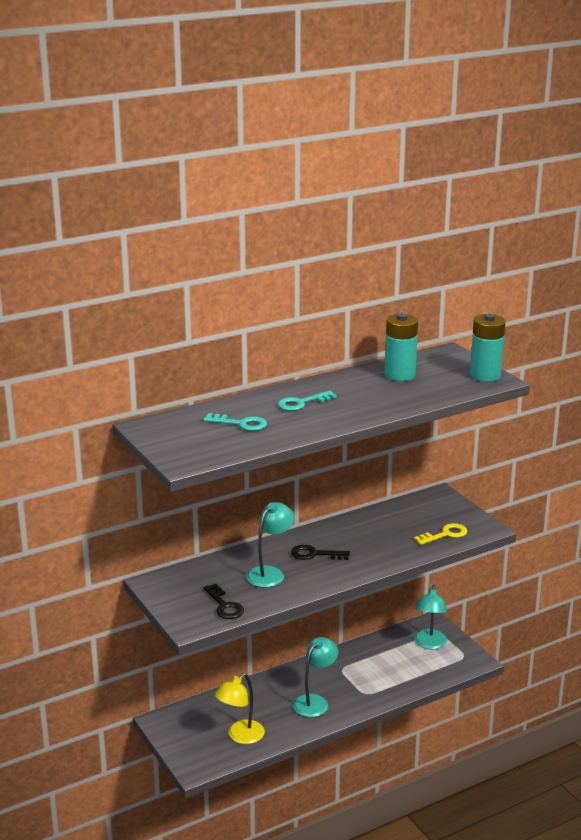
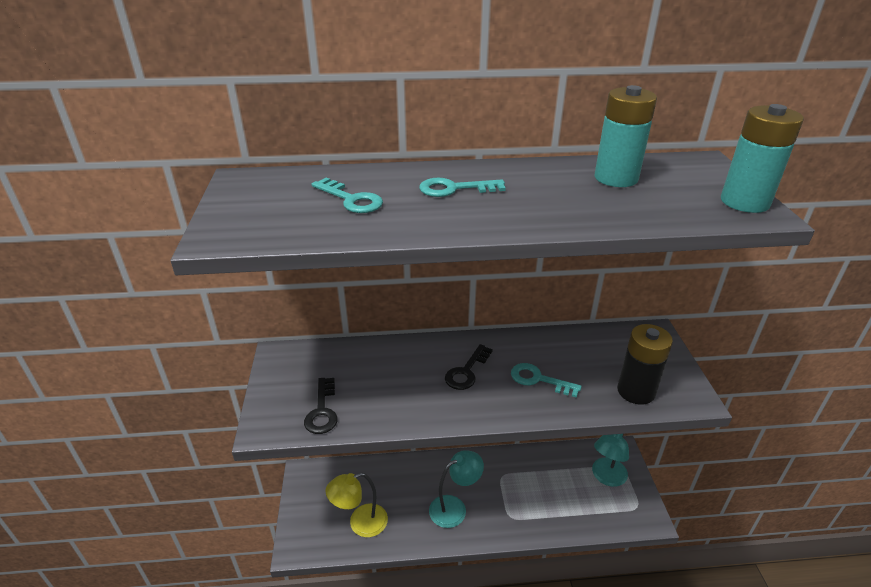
camera: 25 degrees right, 10 degrees up
(270, 573) = (402, 382): turquoise lamp -> none
(315, 554) = (466, 371): black key -> black key turned 90 degrees counterclockwise
(372, 545) = (538, 379): none -> turquoise key
(445, 534) = (636, 391): yellow key -> black battery

